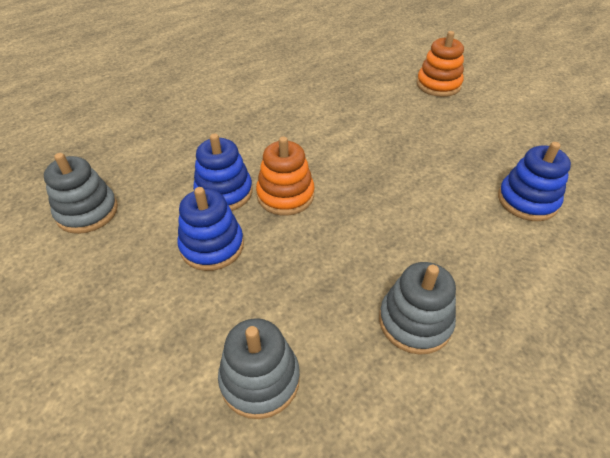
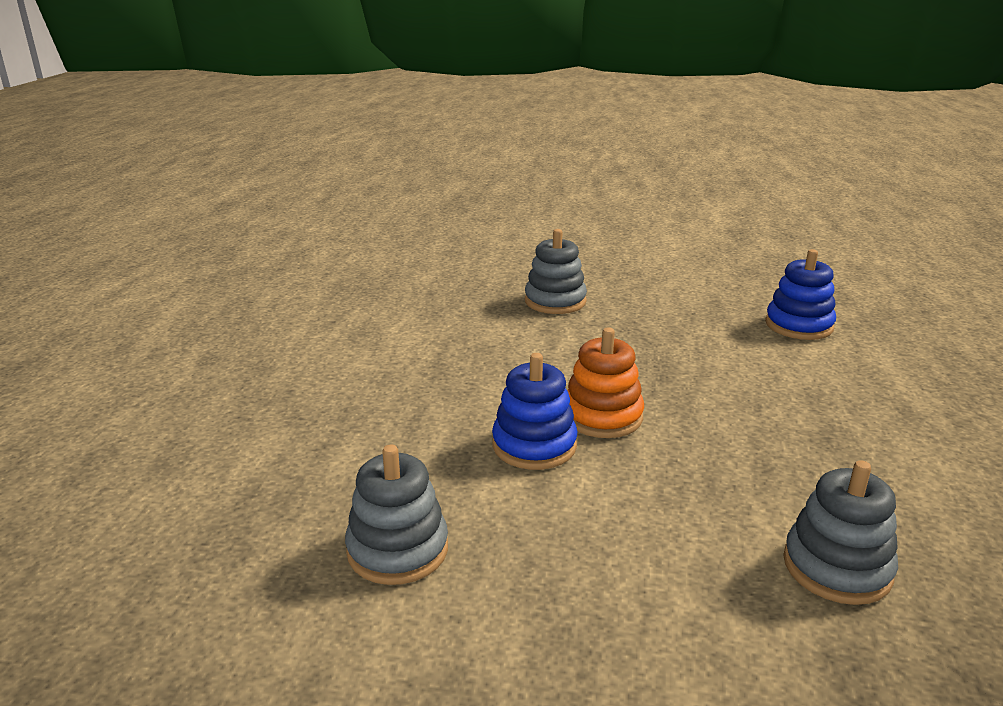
camera: 40 degrees left, 20 degrees down
(212, 246) = (607, 496): blue stacking toy -> none
(415, 321) = (867, 450): grey stacking toy -> grey stacking toy (555, 301)
(438, 85) = (587, 267): orange stacking toy -> none

